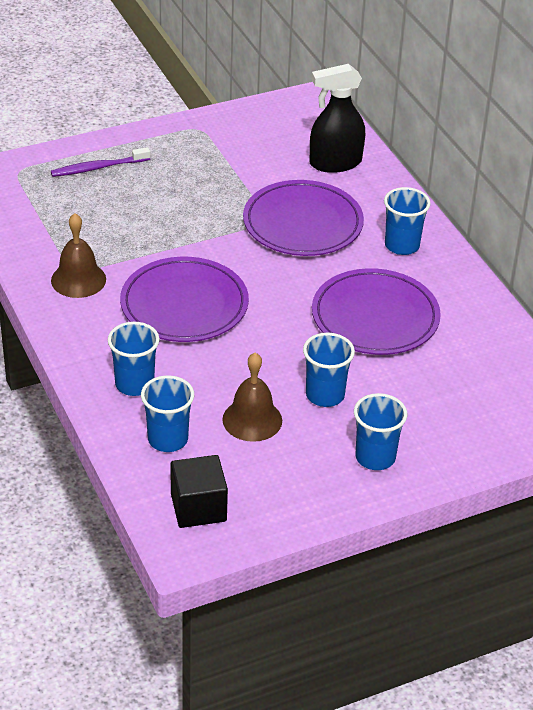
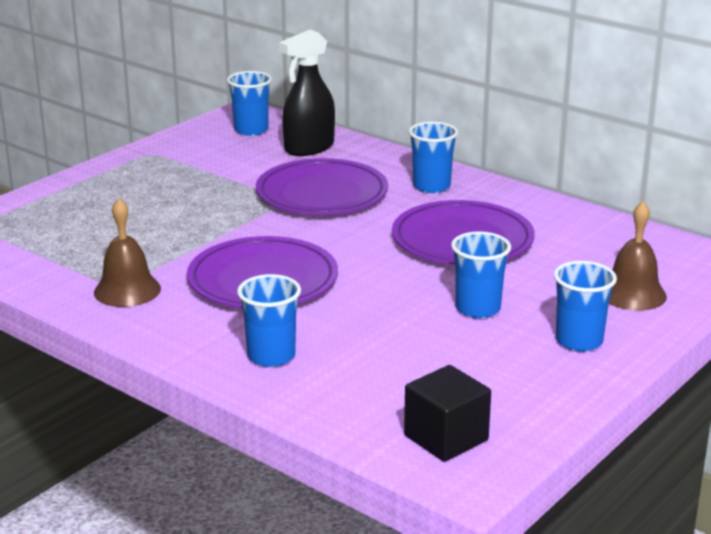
camera: 25 degrees left, 15 degrees down
(98, 168) = (70, 203): purple toothbrush -> none
(168, 439) = (353, 391): blue cup -> blue cup (251, 130)
(252, 420) = (426, 348): brown bell -> brown bell (632, 294)

